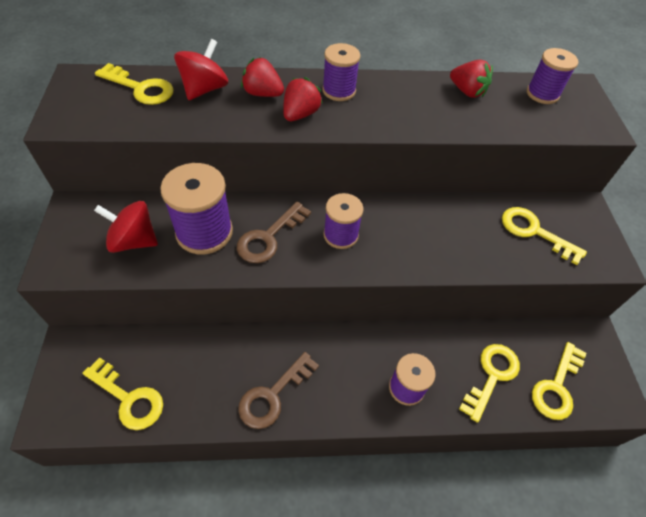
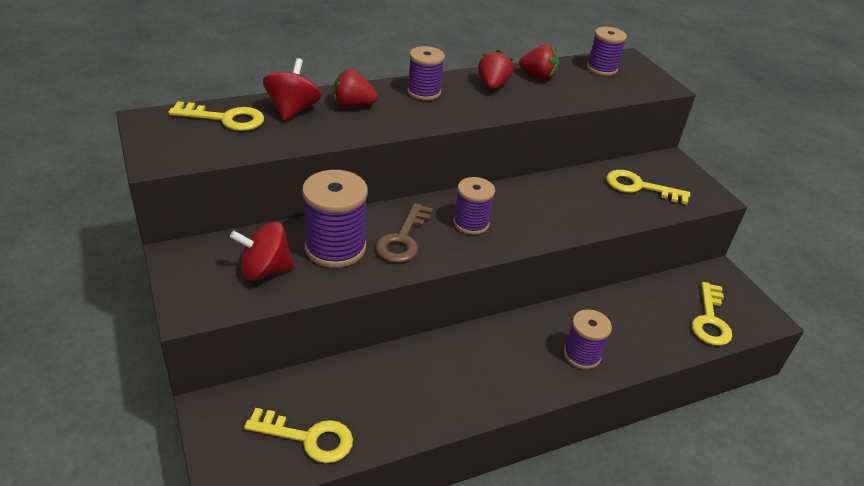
camera: 20 degrees left, 15 degrees down
(273, 395) = (458, 395): brown key -> none
(300, 114) = (400, 116): red strawberry -> red strawberry (492, 86)
(492, 376) = (652, 325): yellow key -> none

